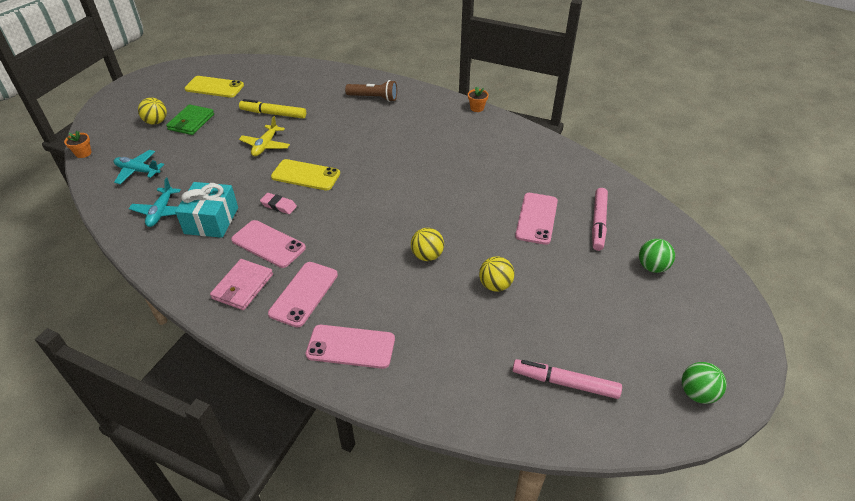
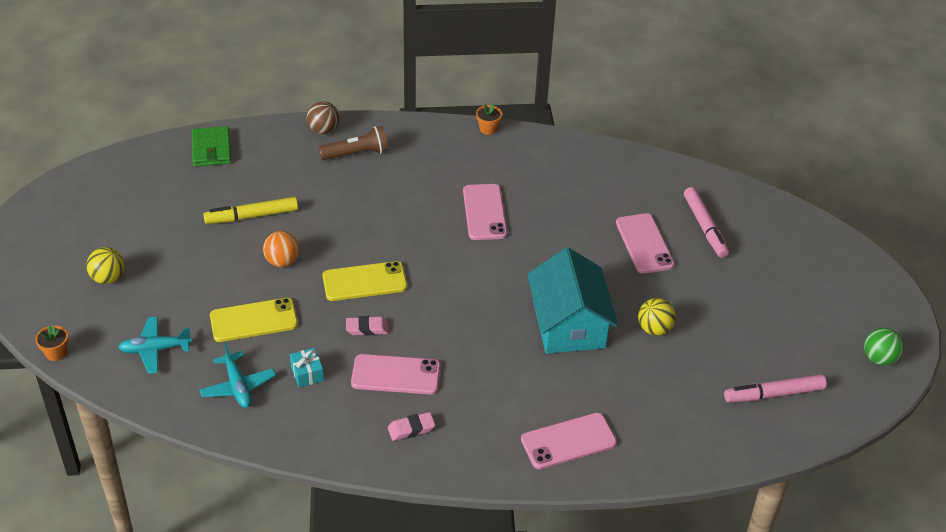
camera: 30 degrees left, 0 degrees up
(191, 122) = (156, 262): green wallet -> green wallet (211, 149)
(211, 220) = (307, 373): turquoise gift -> turquoise gift, size x0.52
(214, 87) = (136, 204): yellow phone -> yellow phone (254, 320)
(243, 286) = (411, 429): pink wallet -> pink eraser
(265, 145) = (282, 261): yellow plane -> orange ball
(304, 294) = (480, 411): pink phone -> pink phone (484, 212)
(365, 79) = (323, 130): none -> brown ball
(427, 256) = (569, 324): yellow ball -> turquoise house
(652, 267) = (779, 256): green ball -> none

